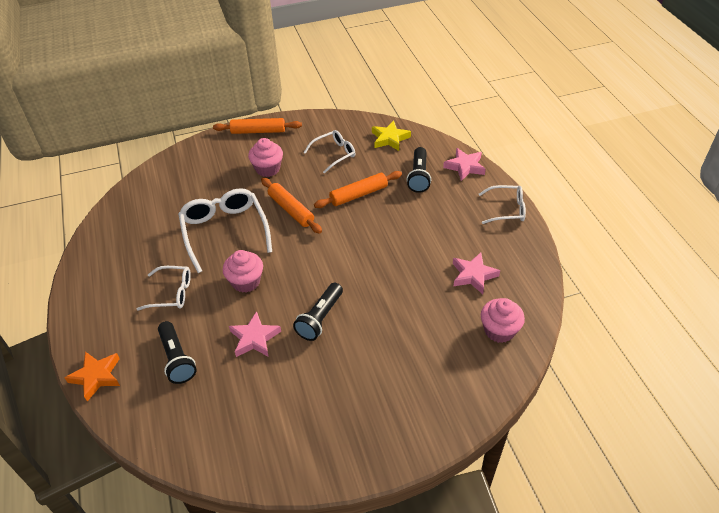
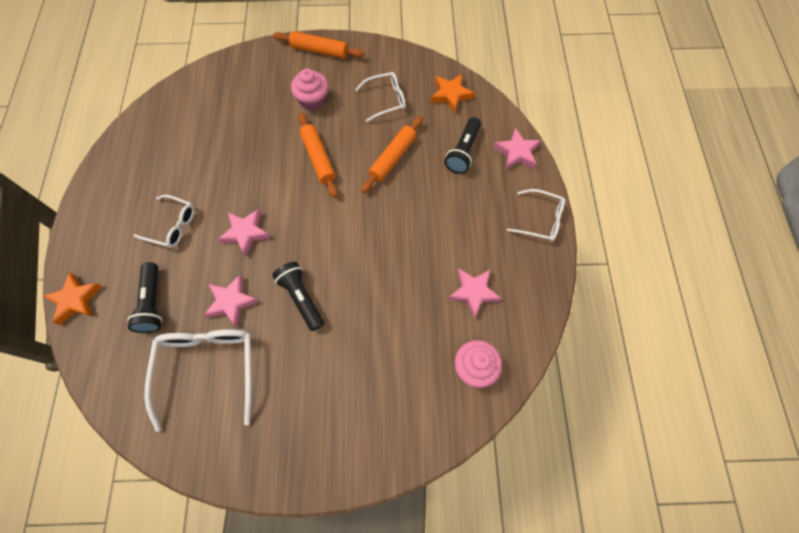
camera: 15 degrees right, 20 degrees up
(225, 232) = (245, 167): white glasses -> white glasses (208, 369)
(246, 282) = (245, 233): pink cupcake -> pink star
(320, 318) = (301, 298): black flashlight -> black flashlight turned 105 degrees clockwise
(358, 194) = (392, 158): orange rolling pin -> orange rolling pin turned 45 degrees counterclockwise
(390, 138) = (450, 95): yellow star -> orange star

